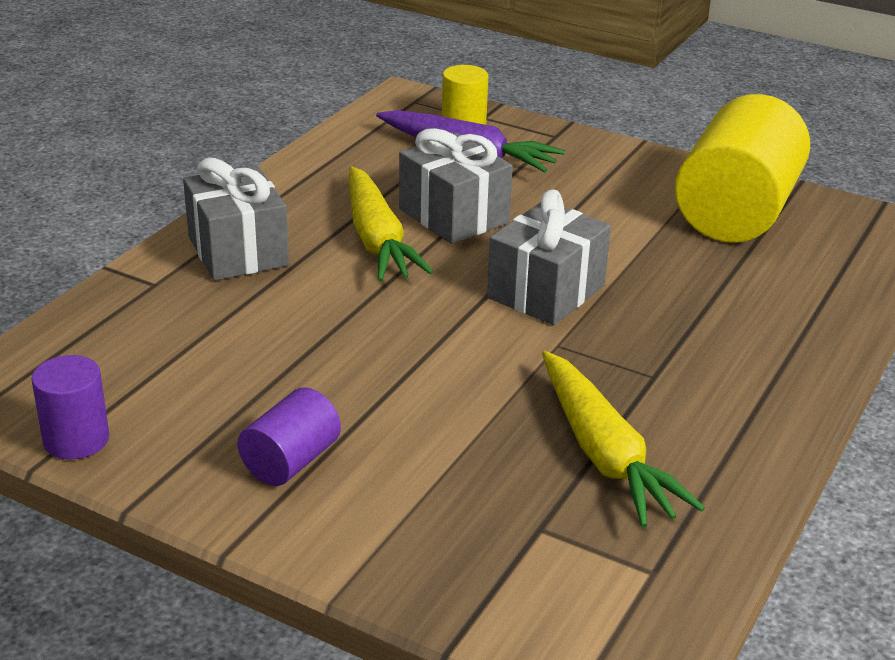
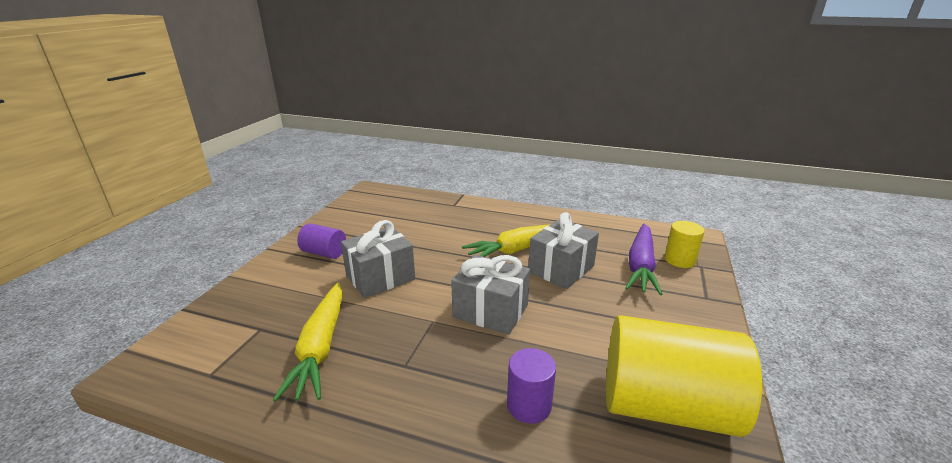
camera: 80 degrees right, 5 degrees down
(76, 439) = (342, 210): purple cylinder -> purple cylinder (529, 405)
(238, 251) = (488, 217): grey gift -> grey gift (380, 277)
(604, 454) = (321, 347): yellow carrot -> yellow carrot turned 60 degrees counterclockwise

